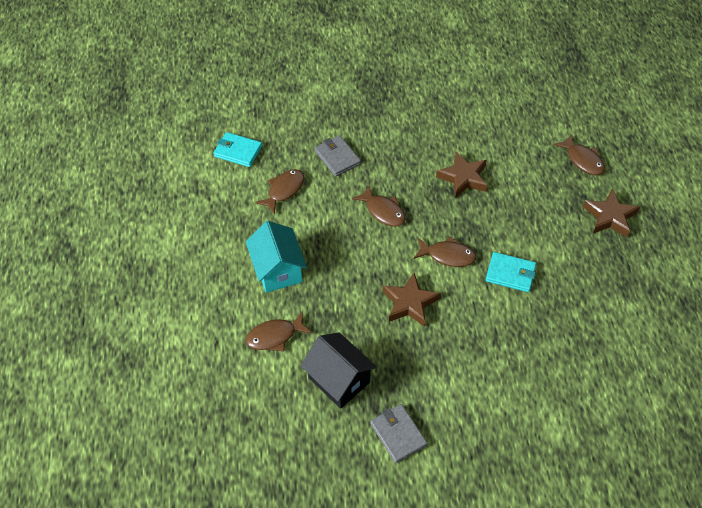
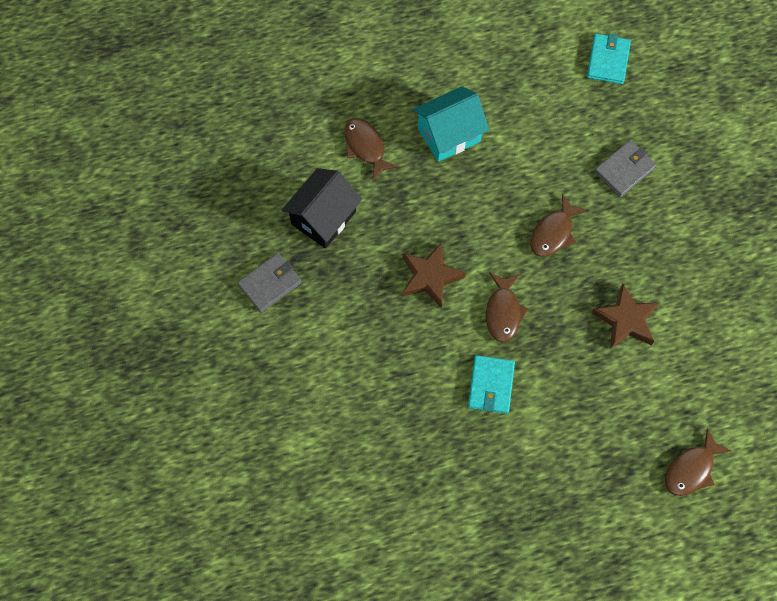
camera: 80 degrees right, 15 degrees up
(284, 190) = (561, 120): brown fish -> none
(610, 217) = (602, 505): brown star -> none

